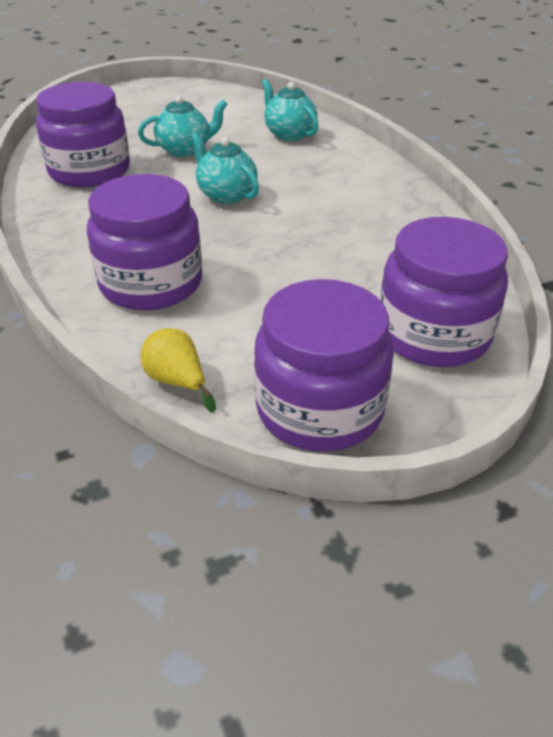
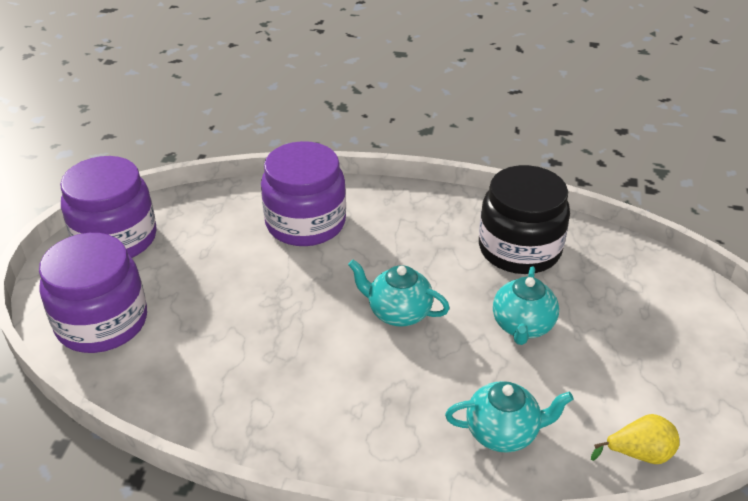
camera: 125 degrees right, 0 degrees up
(89, 171) = (519, 249): purple jar -> black jar
(177, 382) = (200, 199): yellow pear -> yellow pear (639, 454)
(226, 195) = (398, 312): turquoise teapot -> turquoise teapot turned 150 degrees counterclockwise

